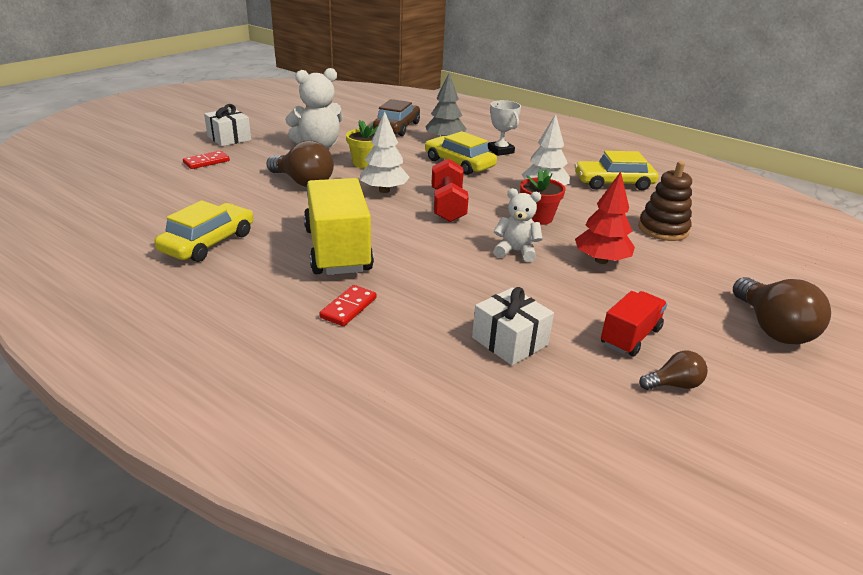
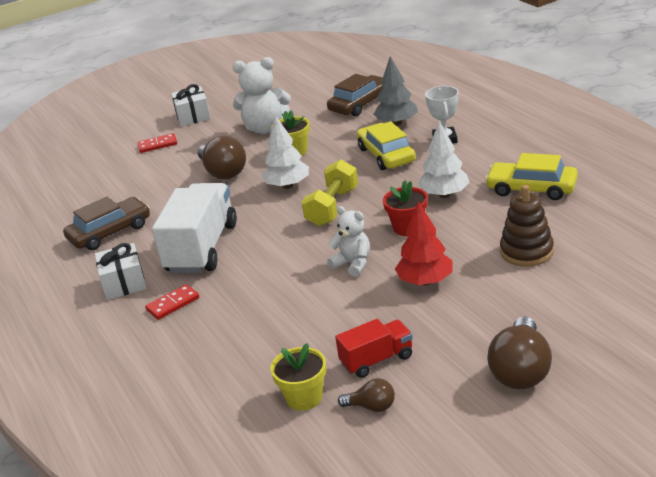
camera: 30 degrees right, 0 degrees up
(208, 242) = (110, 232): yellow car -> brown car
(337, 250) = (202, 248): yellow truck -> white truck
(448, 205) = (332, 207): red dumbbell -> yellow dumbbell
(510, 341) = (272, 349): white gift -> white gift (124, 283)
(593, 387) = (304, 397): none -> yellow flower pot

